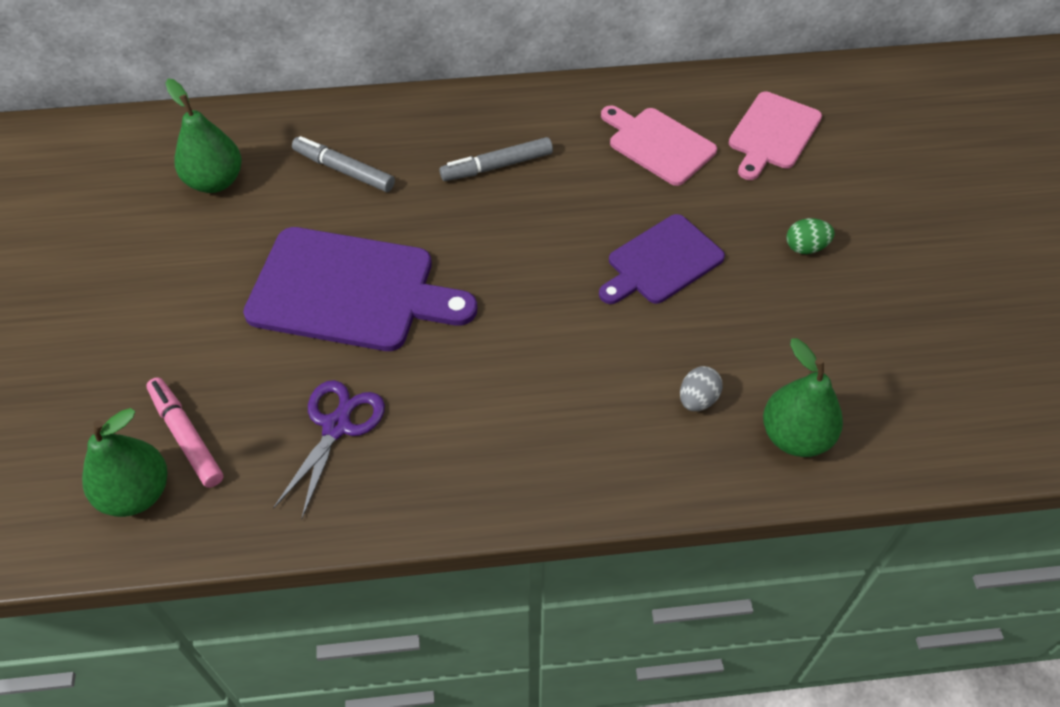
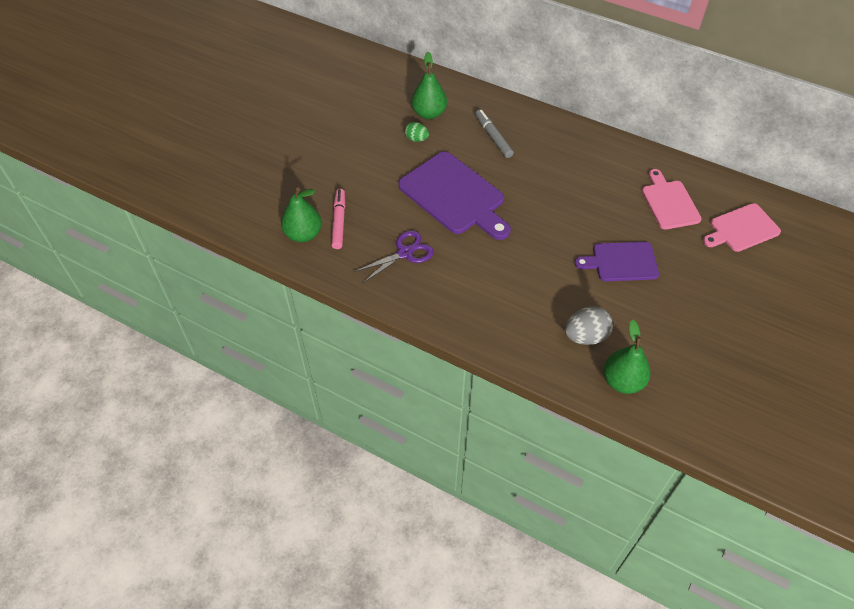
camera: 35 degrees right, 0 degrees up
(497, 166) = (572, 172): grey marker -> none
(697, 399) = (586, 336): grey egg -> grey egg, size x1.64
(805, 247) = (709, 296): green egg -> green egg (416, 139)

